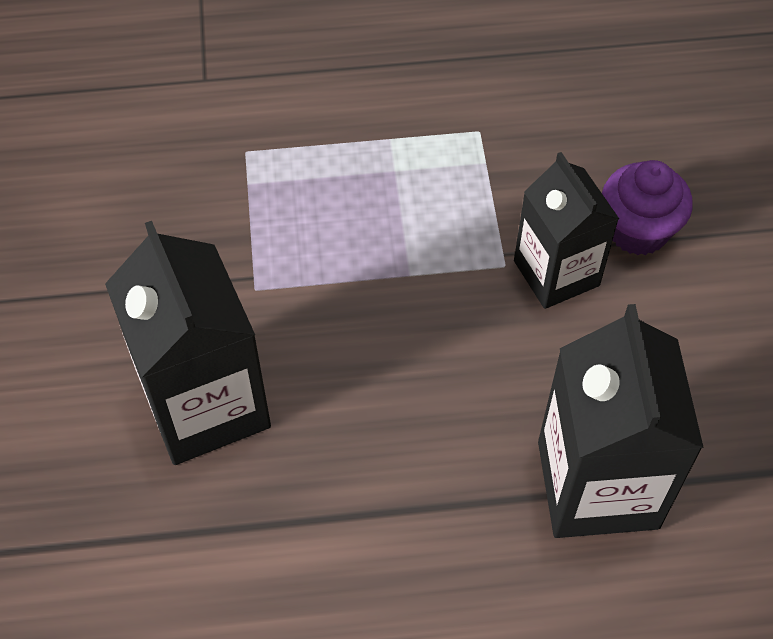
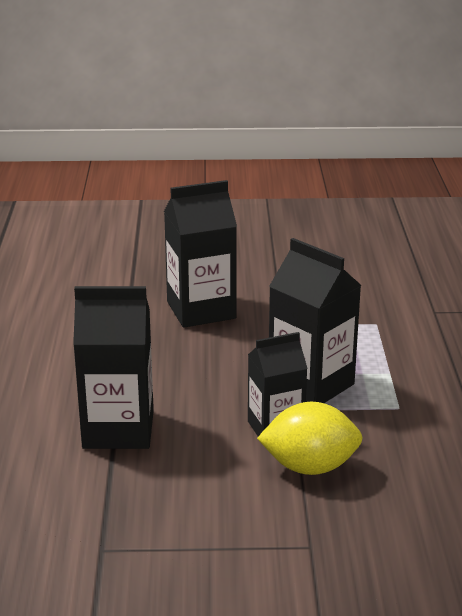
camera: 95 degrees right, 30 degrees down
(434, 233) = (311, 385): none -> black carton
(637, 230) = (310, 467): purple cupcake -> yellow lemon

